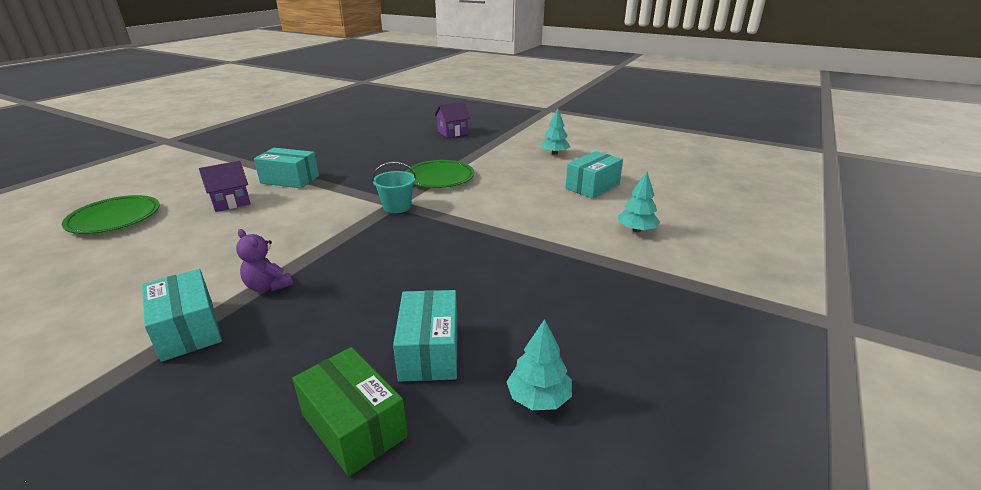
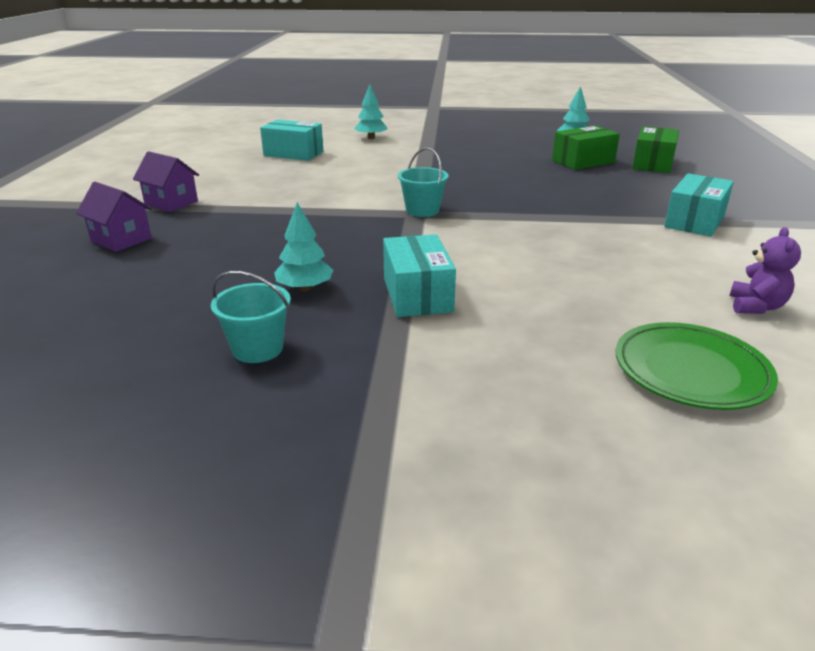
camera: 115 degrees left, 0 degrees up
(231, 202) = (530, 304): purple house -> purple house (171, 203)
(268, 286) = (615, 216): purple teddy bear -> purple teddy bear (756, 307)
(303, 146) = (257, 349): none -> turquoise bucket
(429, 351) = (583, 161): turquoise box -> green box
(439, 178) = (324, 209): green plate -> none
(554, 153) = (201, 174): turquoise tree -> turquoise tree (305, 288)

